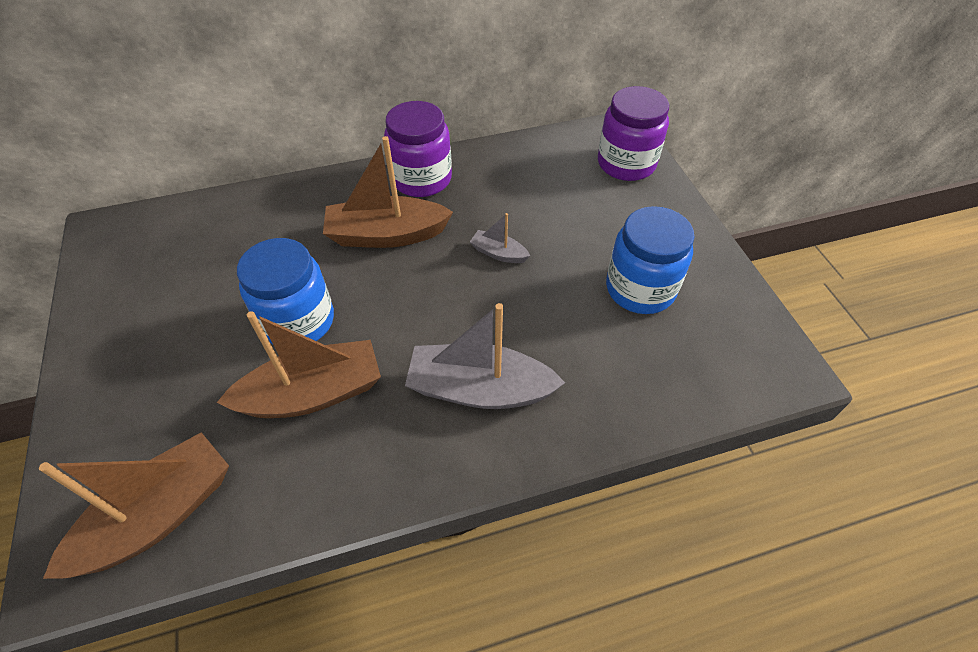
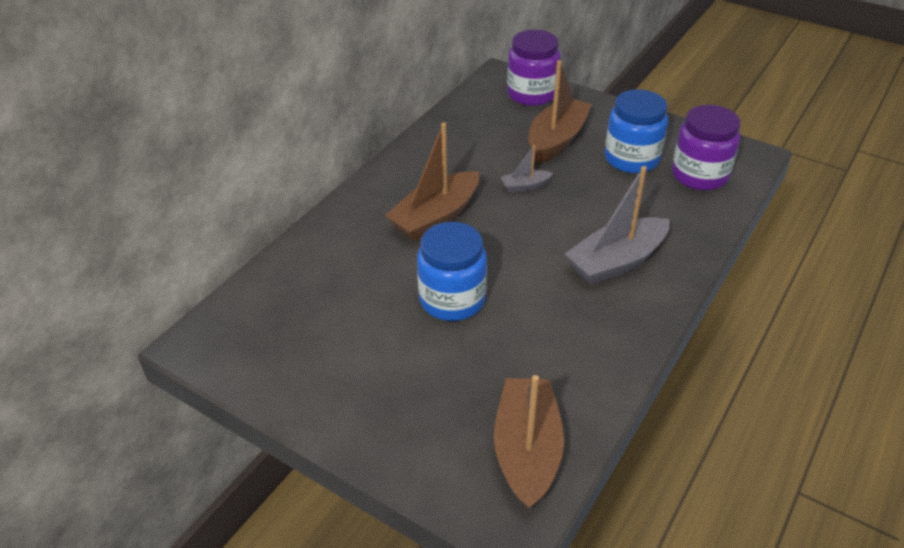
camera: 40 degrees left, 10 degrees down
(313, 394) = (524, 328): brown boat -> brown boat (556, 140)
(421, 179) = (409, 171): purple jar -> purple jar (699, 175)

